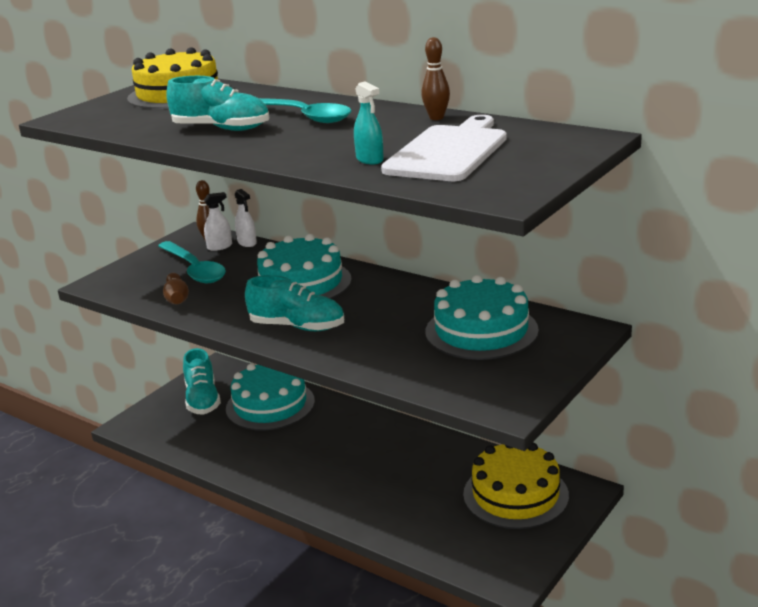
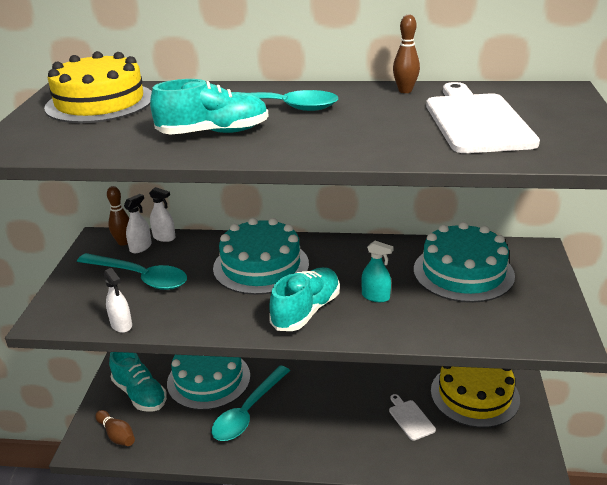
camera: 30 degrees left, 5 degrees up
(144, 301) = (121, 325): none -> white spray bottle
(177, 298) = (154, 313): brown bowling pin -> brown bowling pin (117, 435)
(281, 441) = (248, 411): none -> turquoise spoon
(297, 326) = (306, 311): turquoise shoe -> turquoise shoe turned 45 degrees counterclockwise
(370, 160) = (421, 140): turquoise spray bottle -> turquoise spray bottle (375, 296)
(426, 494) = (410, 418): none -> white cutting board

